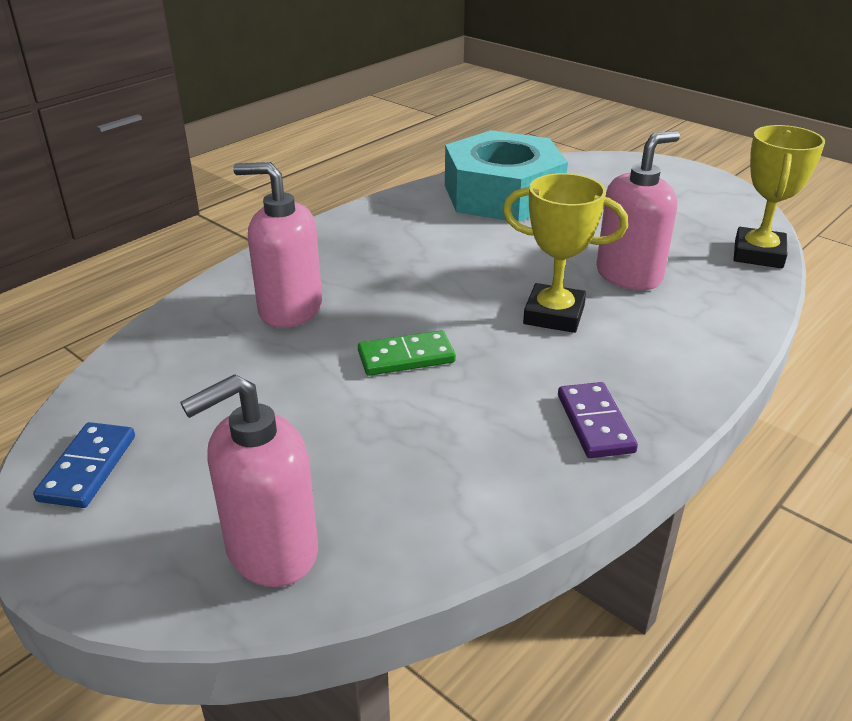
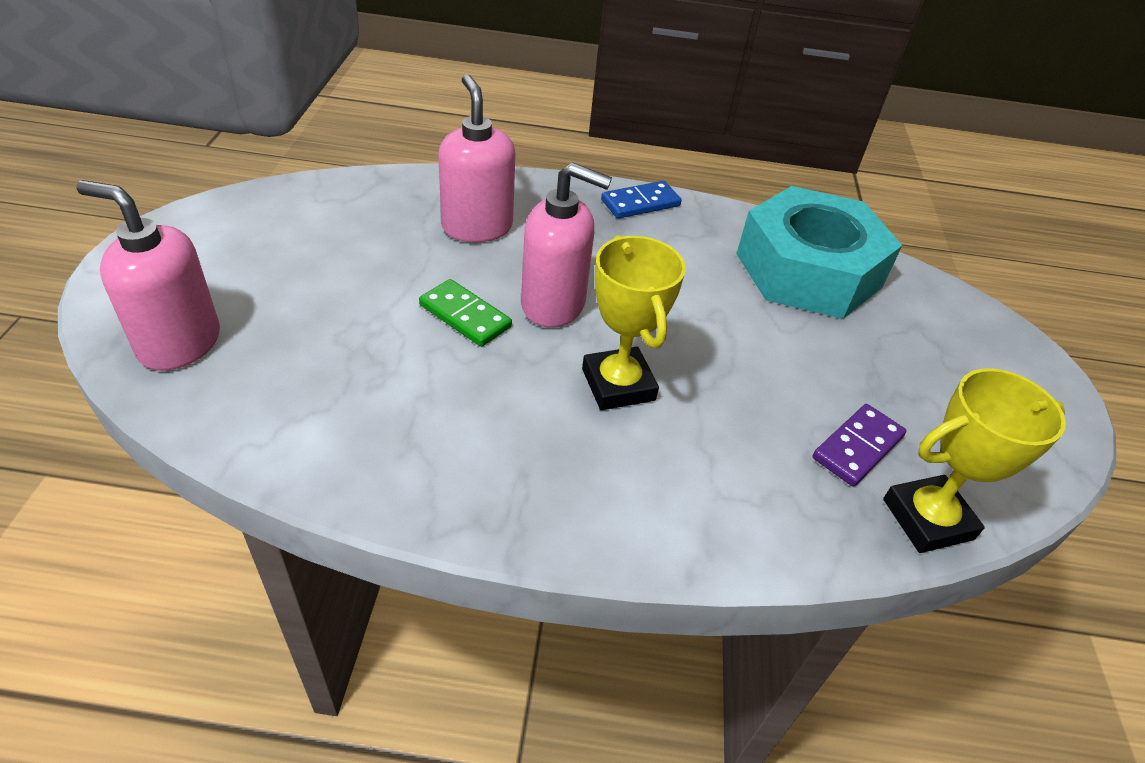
camera: 50 degrees right, 10 degrees up
(88, 468) = (218, 224): blue domino -> blue domino (640, 203)
(594, 423) = (460, 474): purple domino -> purple domino (857, 447)
(629, 275) = (751, 416): pink soap dispenser -> pink soap dispenser (554, 305)

